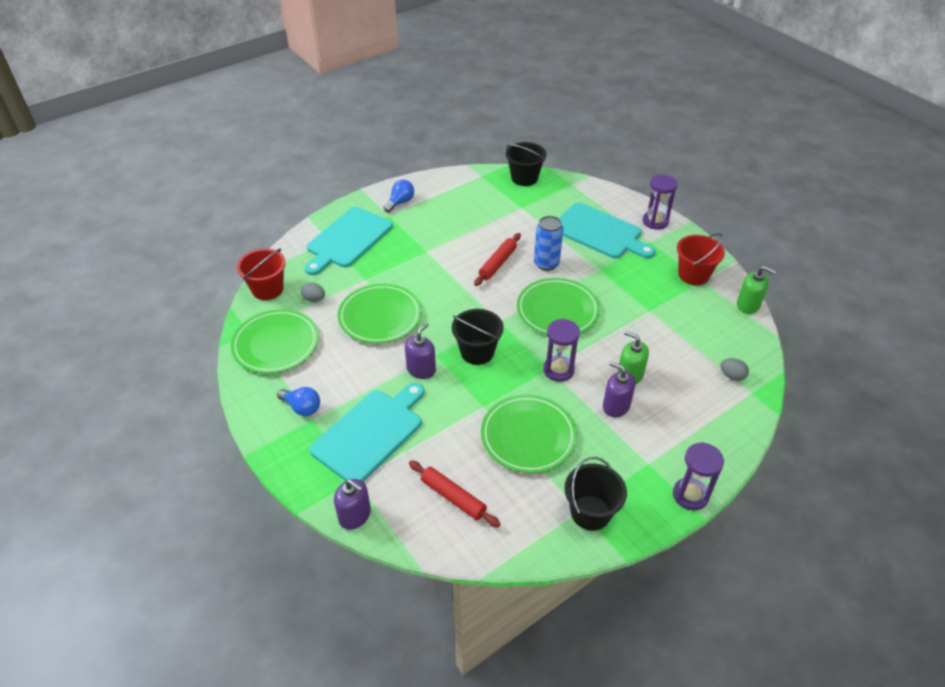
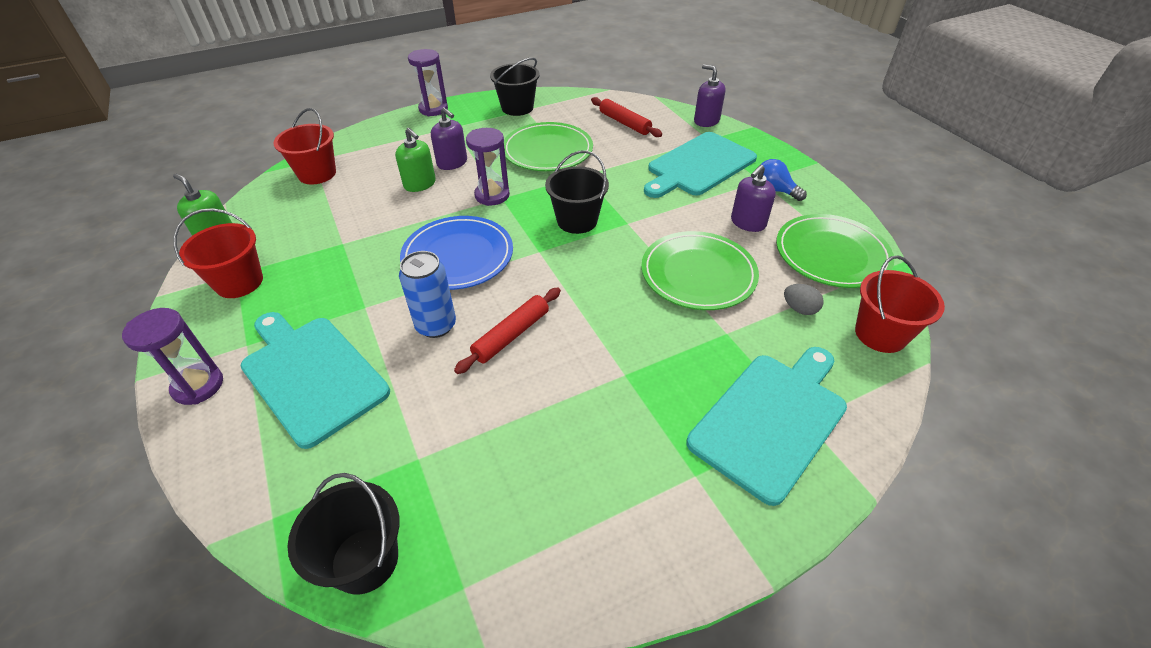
camera: 170 degrees left, 0 degrees up
(400, 202) = (671, 514): blue light bulb -> none
(421, 369) = (645, 210): purple soap dispenser -> purple soap dispenser (748, 222)
(557, 310) = (458, 256): green plate -> blue plate
(732, 376) = (317, 174): grey egg -> red bucket

